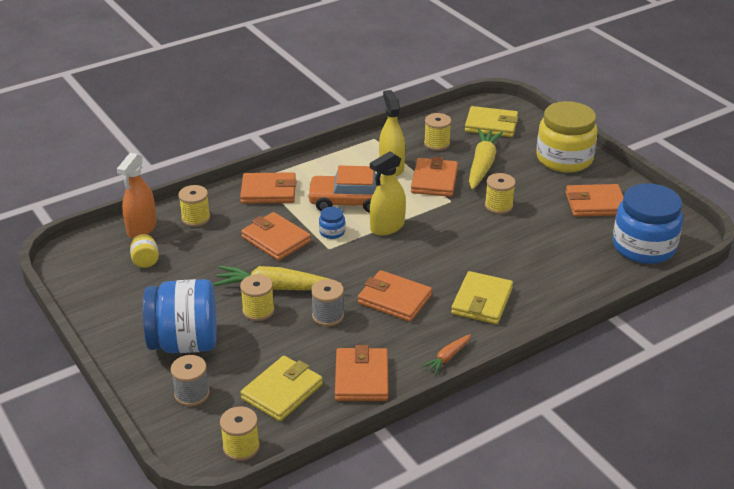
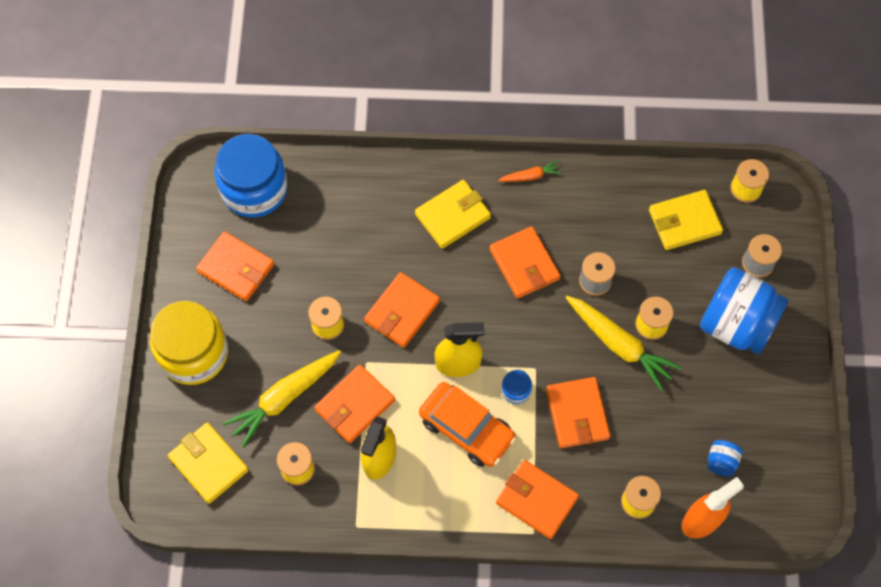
camera: 145 degrees left, 30 degrees up
(145, 261) = (721, 462): yellow jar -> blue jar
(361, 378) = (613, 198): orange wallet -> orange wallet (402, 312)

